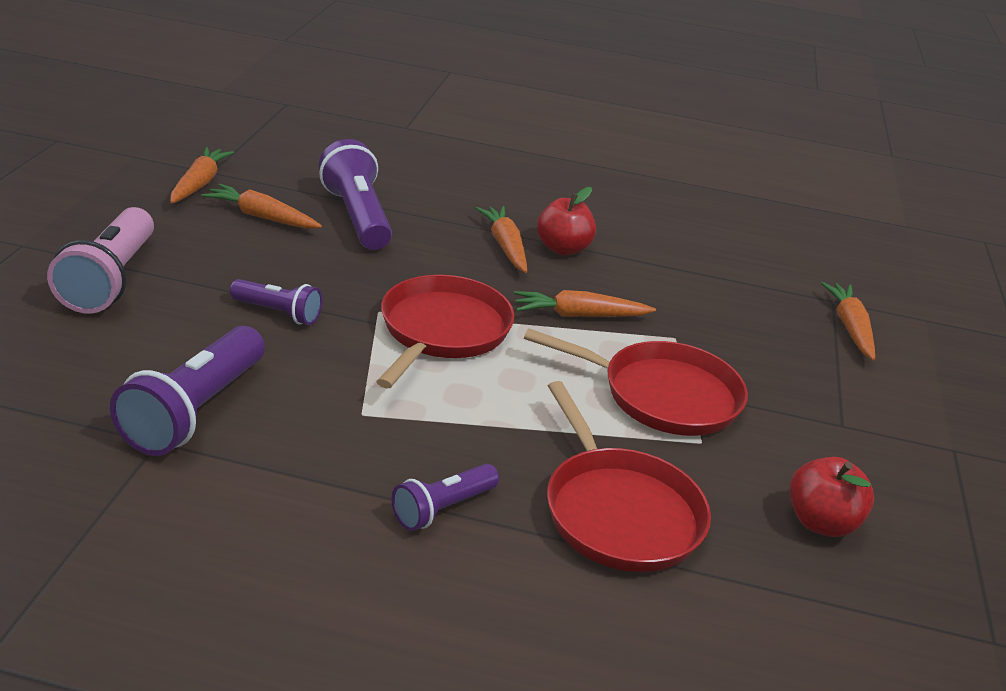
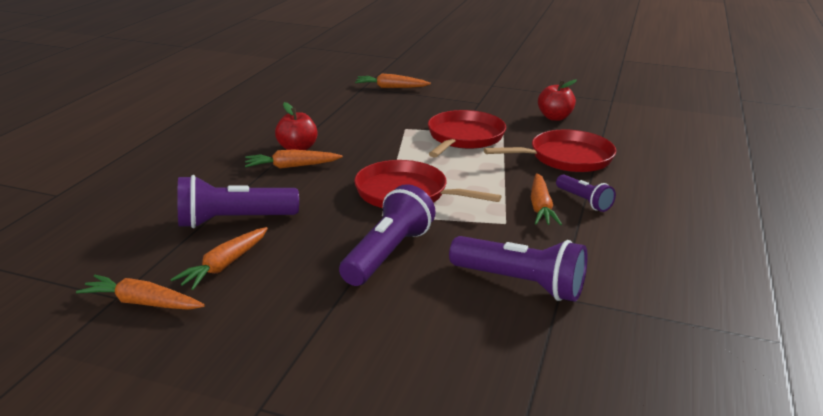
camera: 80 degrees left, 5 degrees down
(110, 280) = (335, 340): pink flashlight -> none
(278, 313) = (388, 254): purple flashlight -> purple flashlight, size x1.74
(579, 315) = (383, 151): orange carrot -> orange carrot (540, 207)

